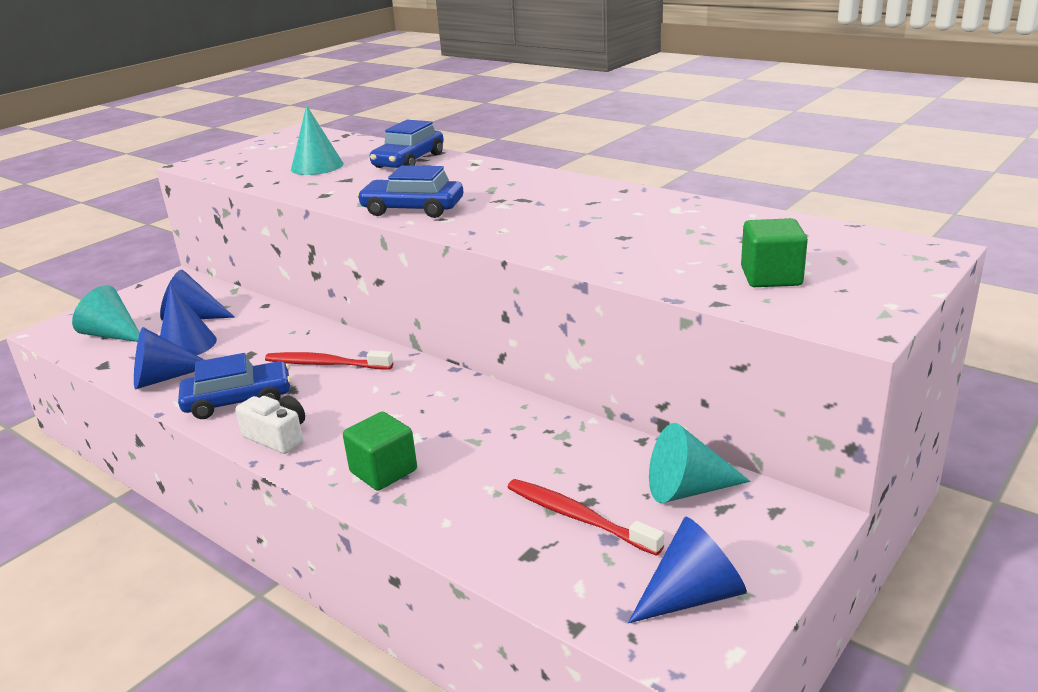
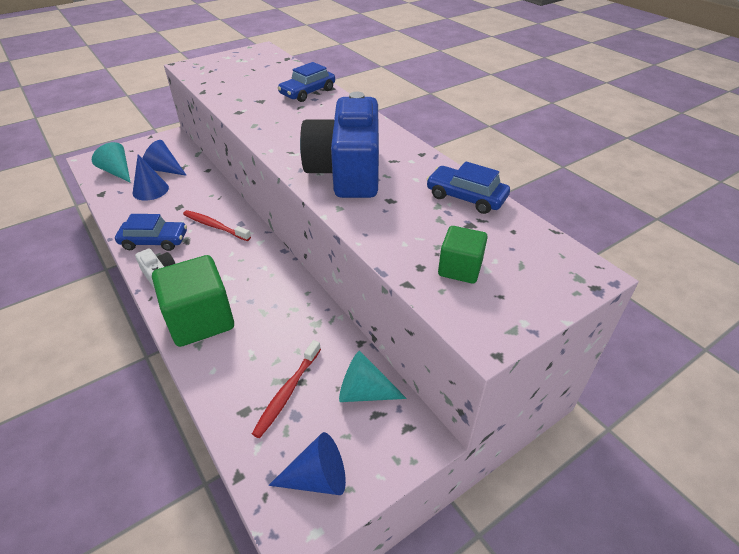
camera: 15 degrees right, 15 degrees up
(163, 378) = (125, 212): blue cone -> none
(317, 166) = (251, 84): turquoise cone -> none
(383, 471) = (200, 320): green cube -> green cube, size x1.82
(412, 209) = (280, 139): blue car -> blue car (466, 197)
(538, 222) = (347, 171): none -> blue camera
(578, 517) = (287, 392): red toothbrush -> red toothbrush turned 120 degrees counterclockwise

